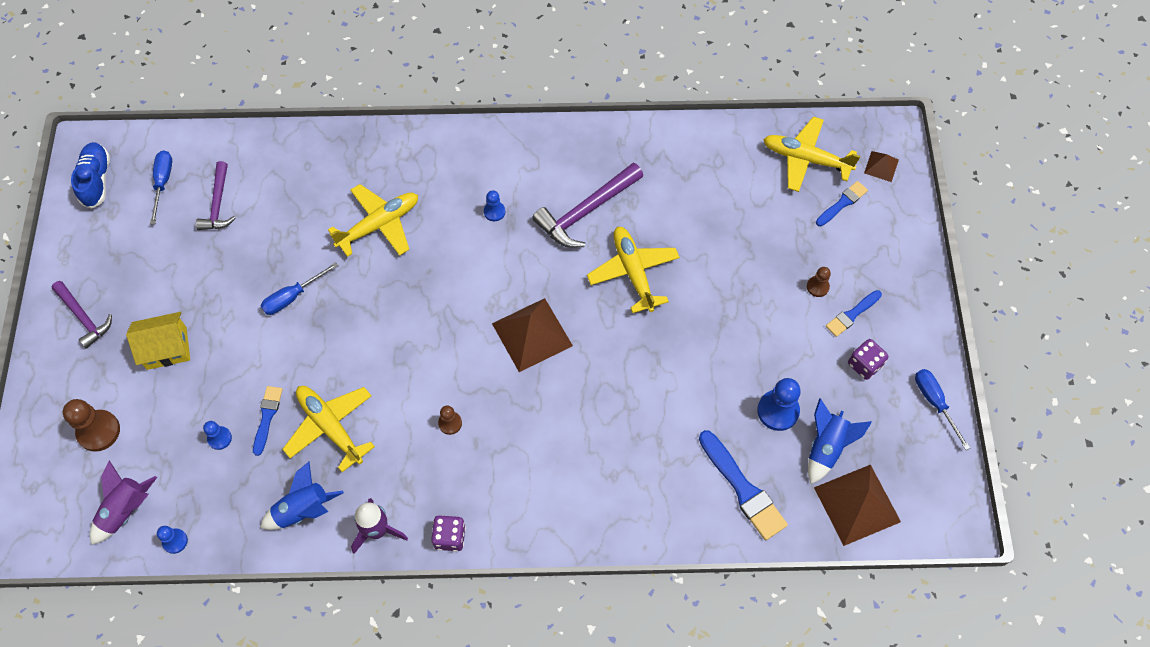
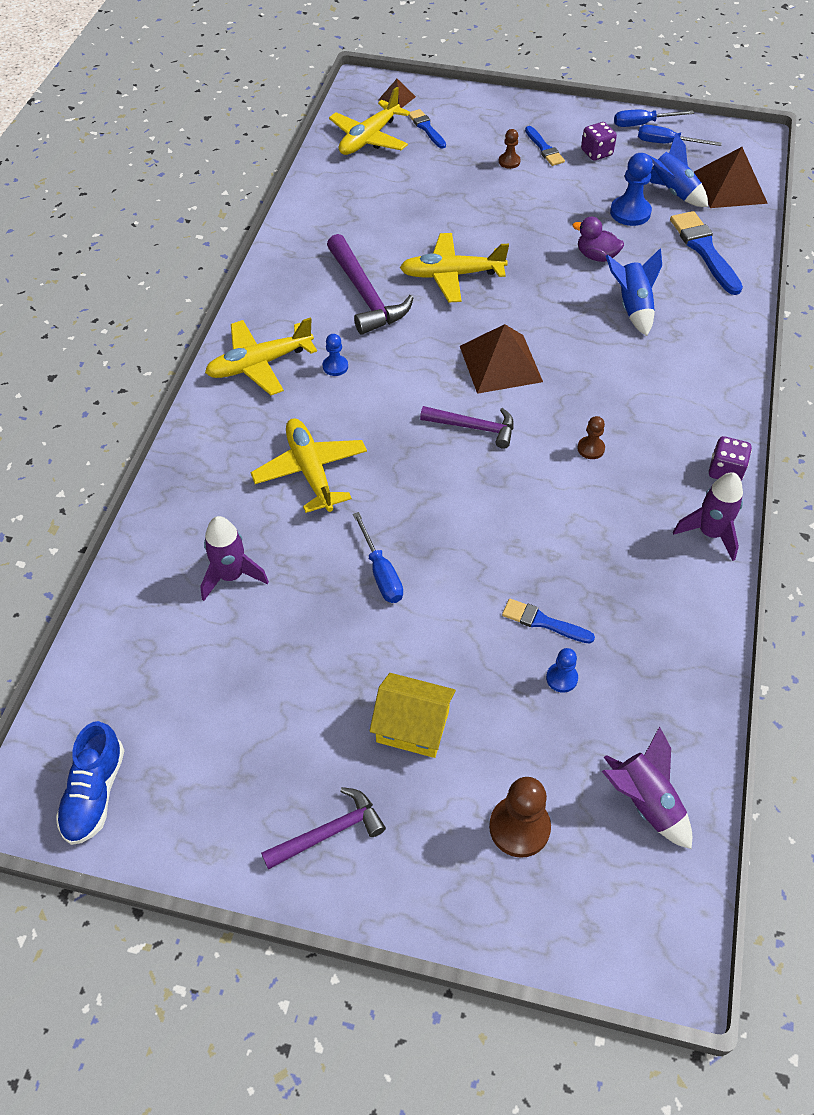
camera: 75 degrees left, 10 degrees down
(96, 180) = (94, 793): blue shoe -> blue shoe turned 90 degrees counterclockwise
(163, 183) = (141, 703): blue screwdriver -> blue screwdriver (667, 143)
(167, 348) = (412, 726): yellow house -> yellow house turned 75 degrees counterclockwise
(175, 541) = (696, 746): blue pawn -> none
(218, 204) = (206, 638): purple hammer -> purple hammer (473, 427)
(272, 202) = (231, 576): none -> purple rocket
(303, 510) = (674, 601): blue rocket -> blue rocket (632, 307)
(330, 427) = (571, 559): yellow plane -> yellow plane (259, 364)
(700, 389) = (596, 256): none -> purple duck
(743, 488) = (704, 250): blue brush -> blue brush turned 90 degrees counterclockwise

